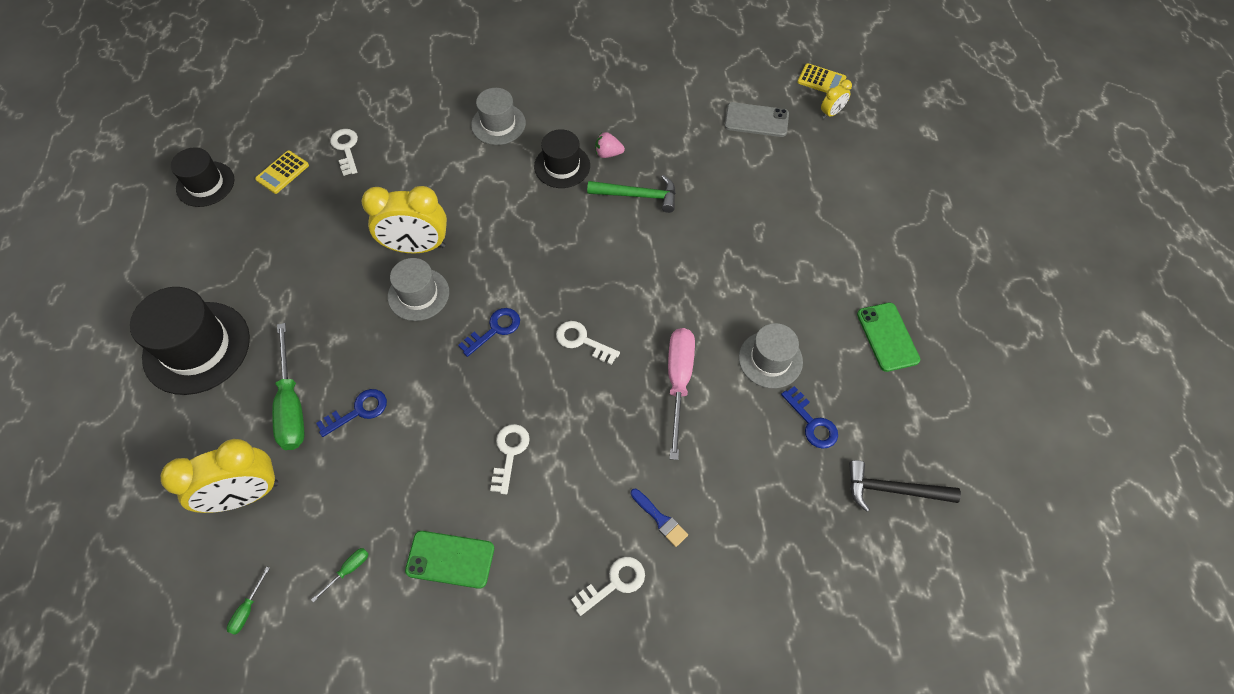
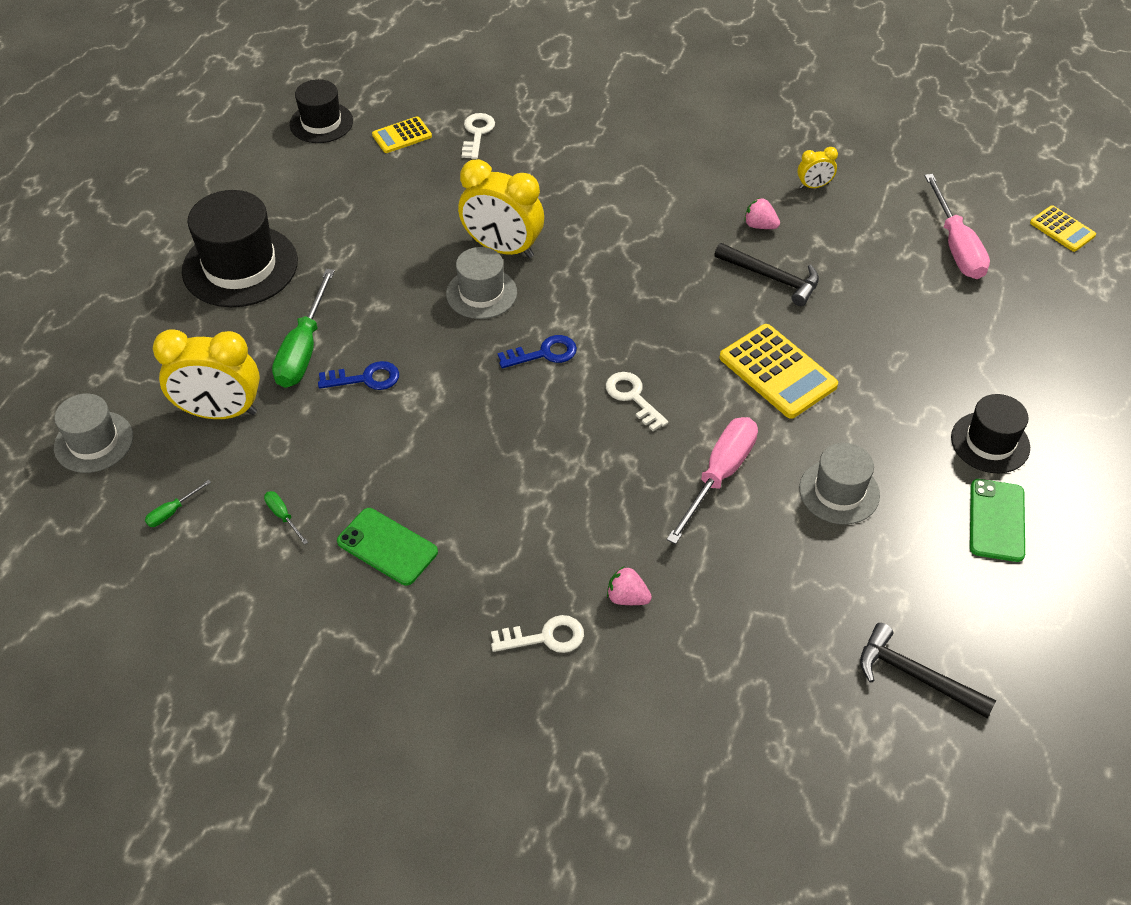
camera: 25 degrees right, 10 degrees down
(348, 570) = (283, 516): green screwdriver -> green screwdriver turned 105 degrees counterclockwise
(498, 124) = (651, 159): grey hat -> grey hat (94, 442)
(509, 453) = (499, 474): white key -> none
(562, 166) = (701, 221): black hat -> black hat (990, 442)
(638, 196) = (772, 278): green hammer -> black hammer
(660, 519) = (627, 597): blue brush -> pink strawberry
(679, 275) = (777, 372): none -> yellow calculator
(756, 120) = (956, 246): grey phone -> pink screwdriver
(812, 423) = (854, 572): blue key -> none
(831, 113) = (1056, 267): yellow clock -> yellow clock (814, 186)

